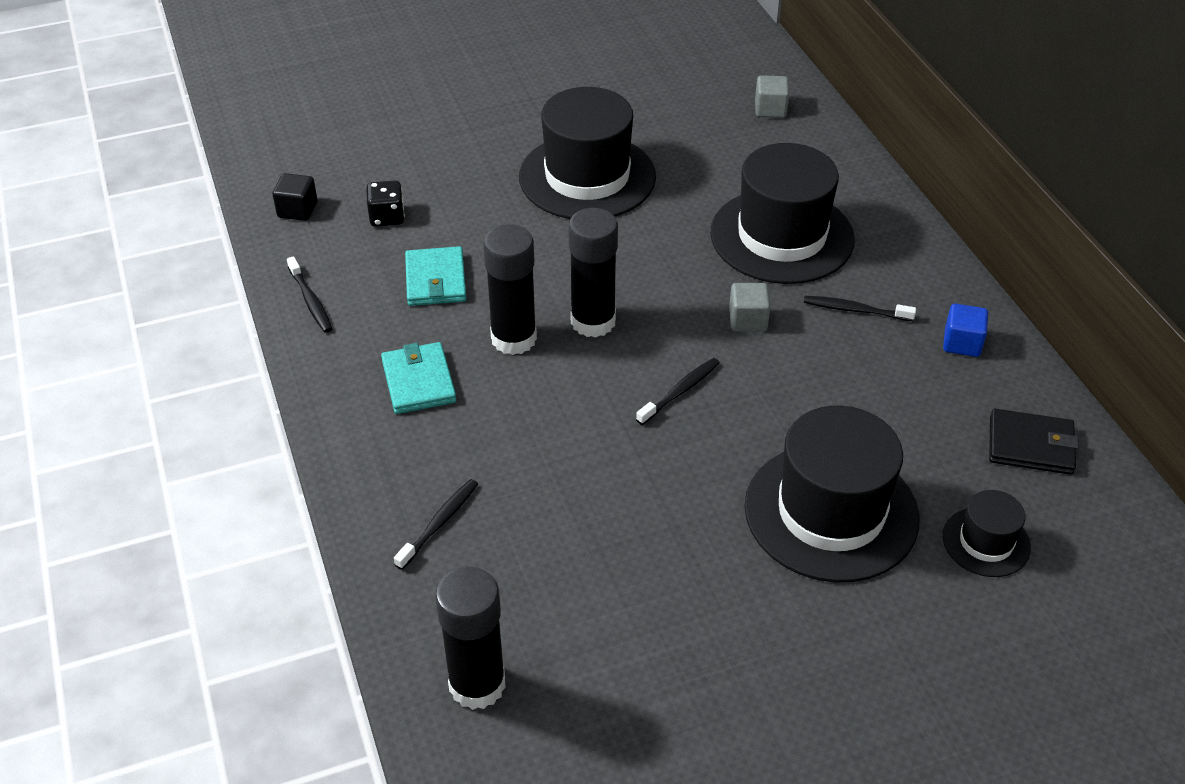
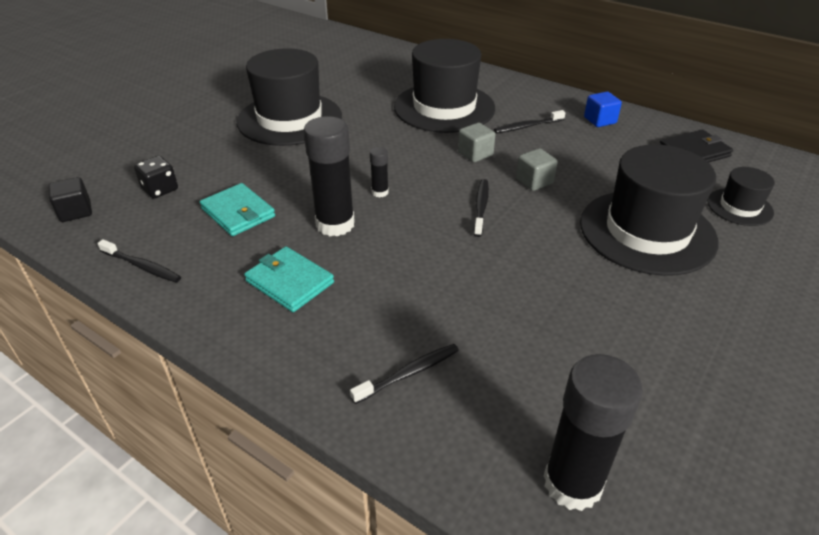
camera: 35 degrees left, 5 degrees down
(439, 523) = (409, 373): black toothbrush -> black toothbrush turned 60 degrees clockwise
(593, 321) = (380, 192): black glue stick -> black glue stick, size x0.46
(770, 109) = (367, 55): grey cube -> grey cube (534, 181)

